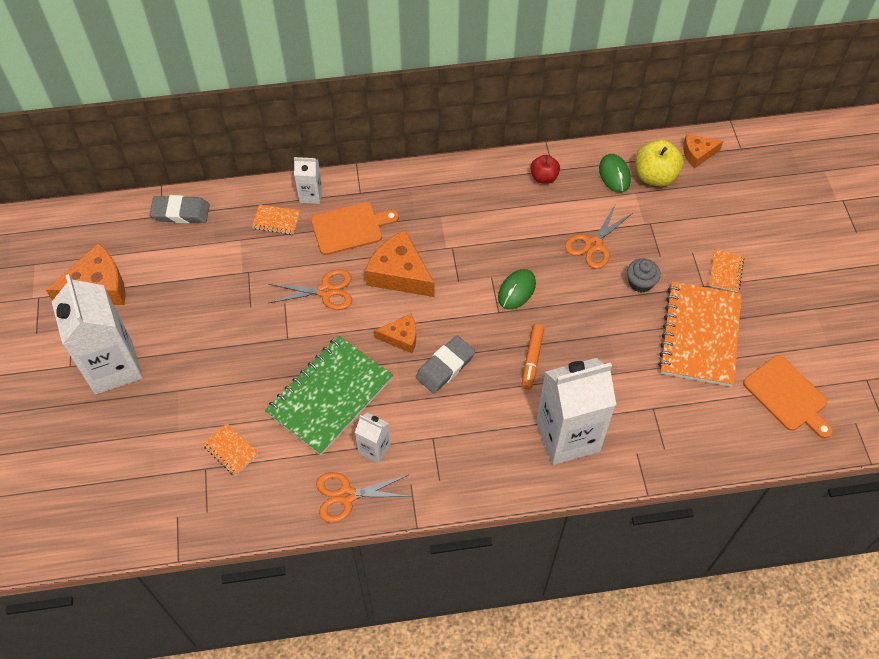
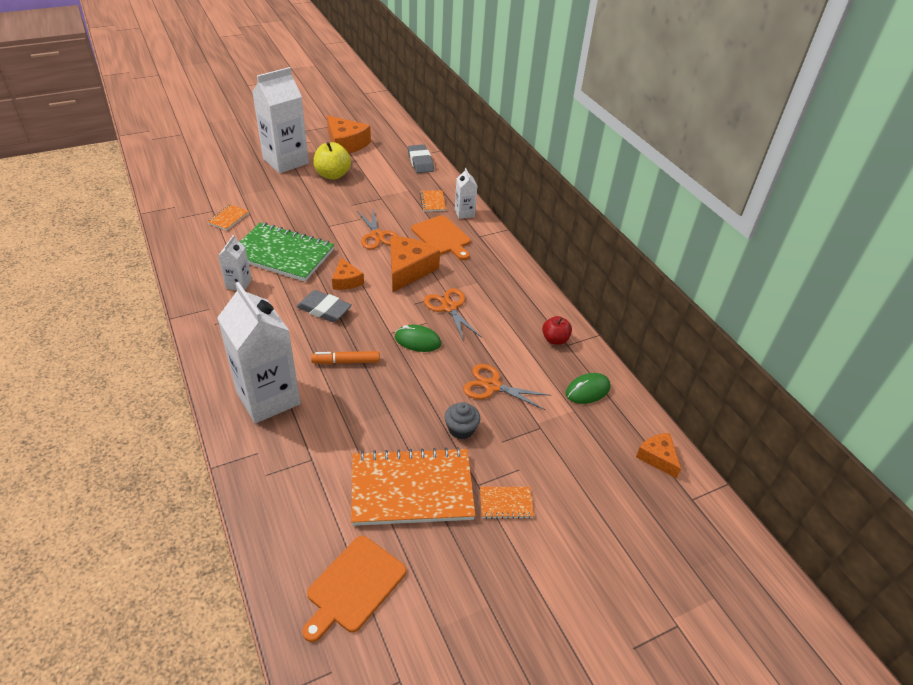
camera: 70 degrees right, 15 degrees down
(346, 495) = (196, 277): orange scissors -> orange scissors (449, 307)
(655, 176) = (604, 423): yellow apple -> yellow apple (333, 175)

